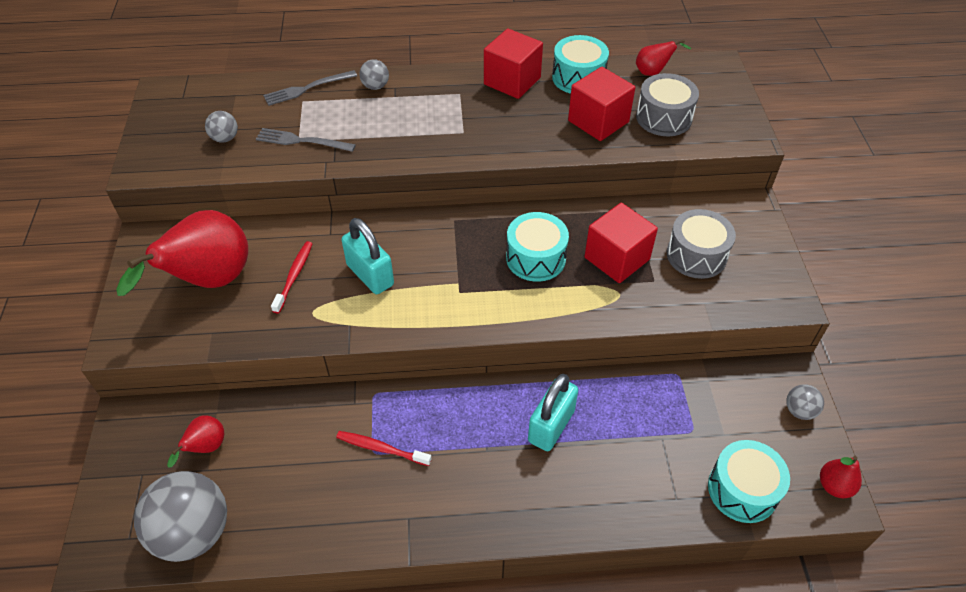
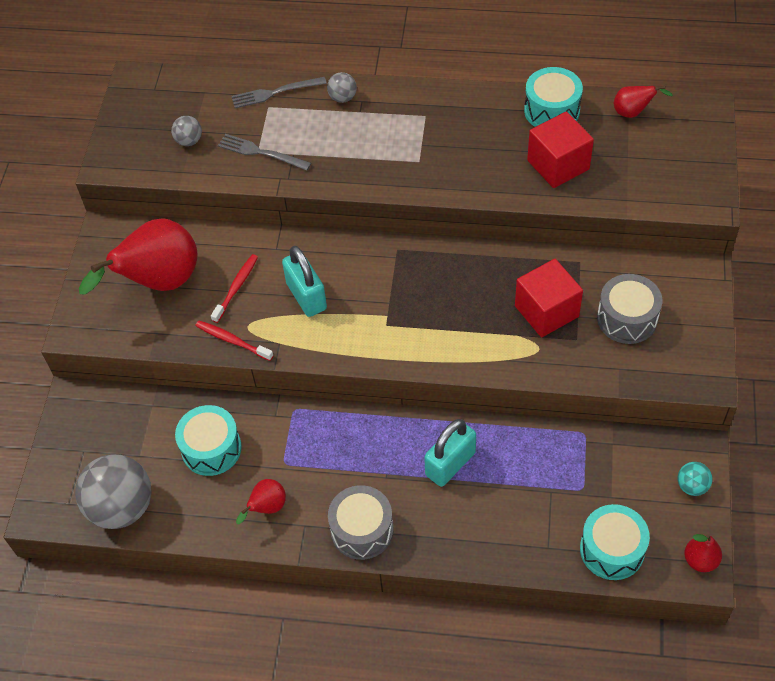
camera: 15 degrees right, 5 degrees up
(206, 448) = (139, 436): red pear -> red pear (267, 508)
(381, 448) = (292, 460): red toothbrush -> red toothbrush (232, 341)
(512, 81) = (482, 107): red cube -> none
(535, 258) = (467, 300): turquoise drum -> turquoise drum (211, 449)
(663, 118) = (627, 168): grey drum -> grey drum (362, 530)
(799, 410) = (692, 486): grey ball -> turquoise ball

